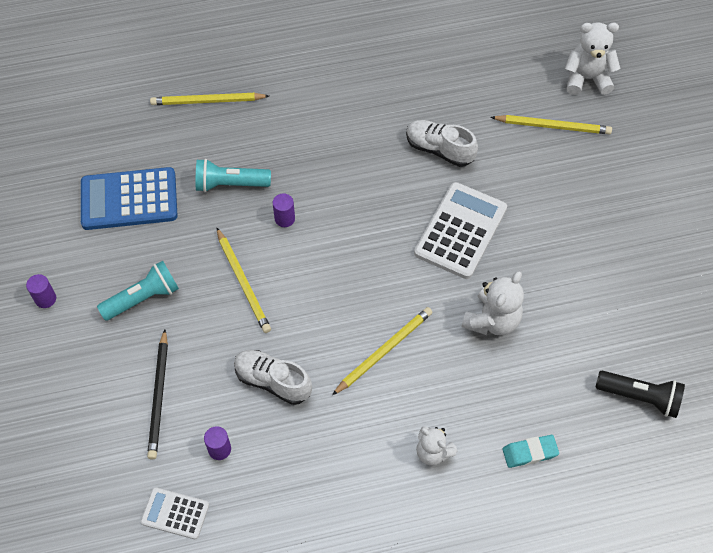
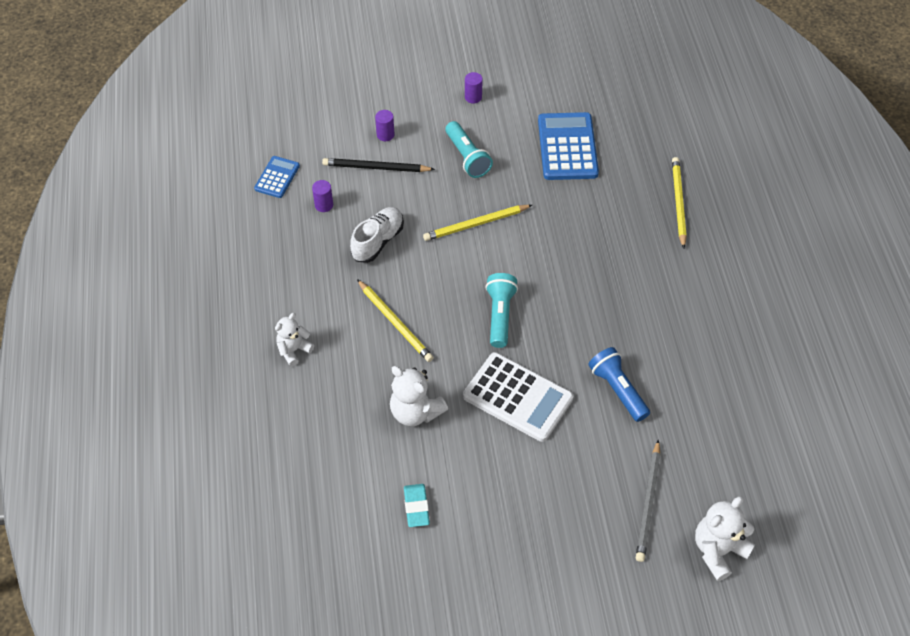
camera: 95 degrees right, 5 degrees down
(175, 513) = (277, 177): white calculator -> blue calculator
(230, 184) = (581, 217): turquoise flashlight -> turquoise flashlight (500, 315)
(284, 218) = (540, 256): purple cylinder -> purple cylinder (385, 135)
(439, 150) = (618, 390): white shoe -> blue flashlight
(529, 453) = (279, 424): turquoise eraser -> turquoise eraser (416, 507)
(553, 126) = (648, 503): yellow pencil -> grey pencil
(586, 79) = (718, 550): white teddy bear -> white teddy bear turned 135 degrees counterclockwise
(640, 397) = (316, 527): black flashlight -> none

